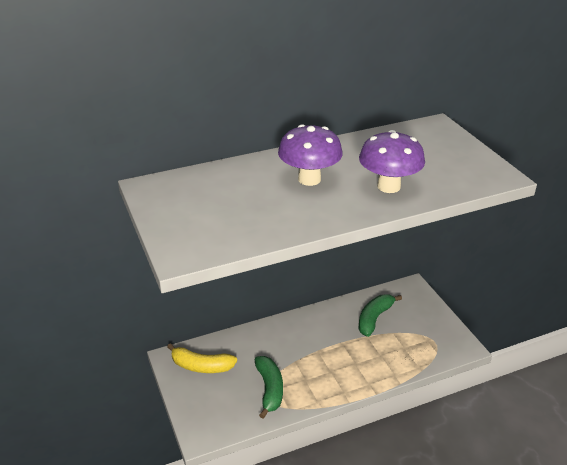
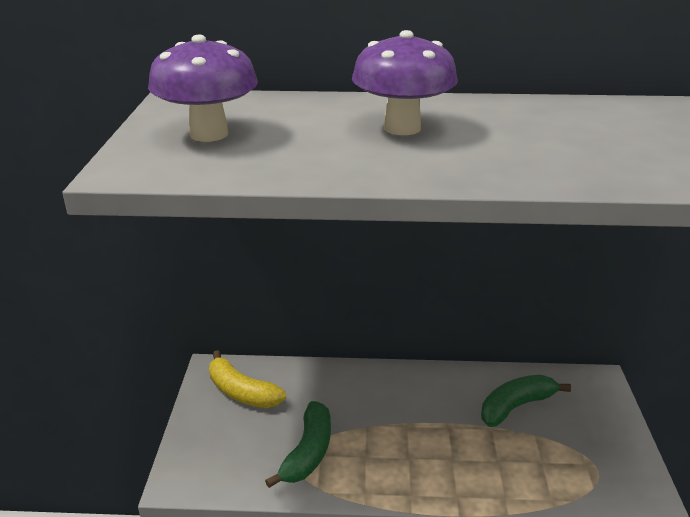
camera: 25 degrees right, 5 degrees down
(388, 186) = (523, 157): purple mushroom -> purple mushroom (209, 134)

